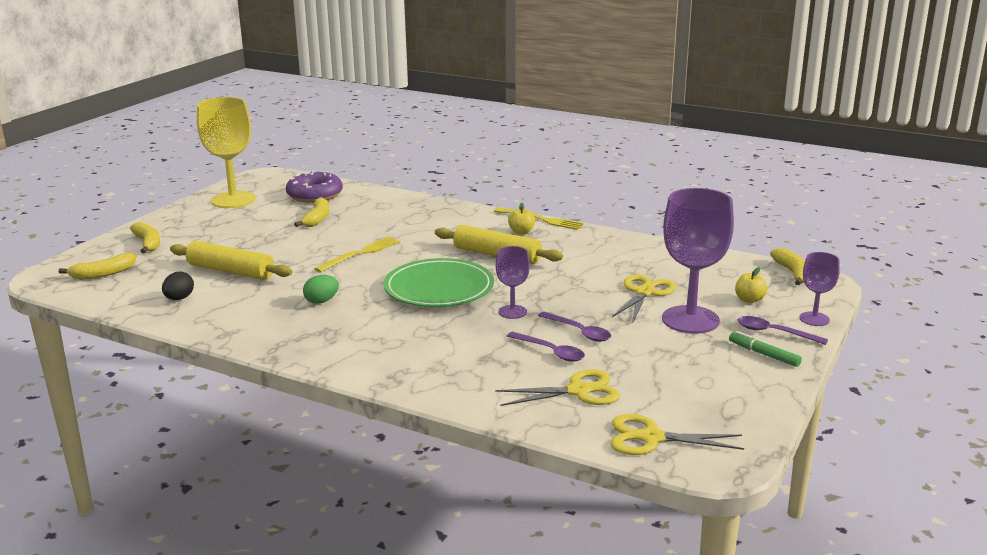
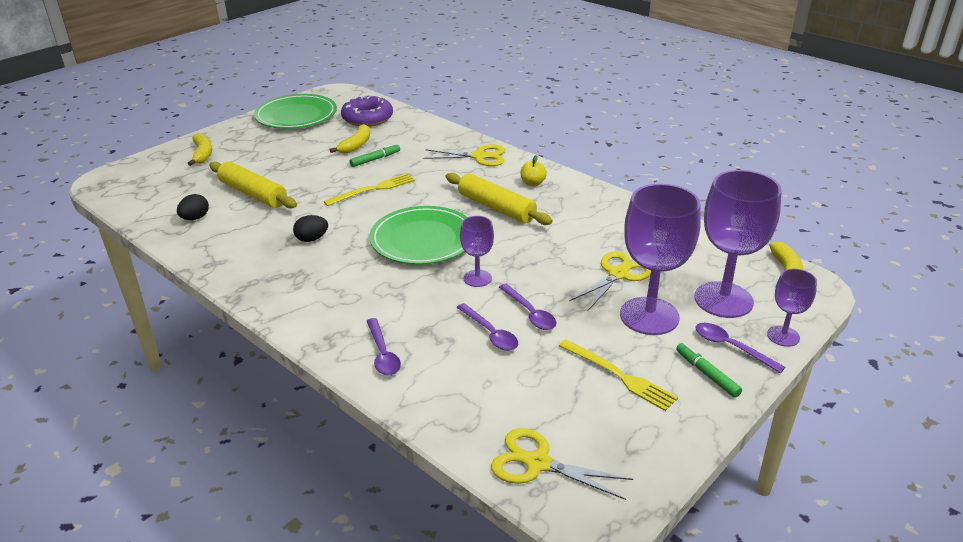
camera: 15 degrees right, 10 degrees up
(103, 274) = (150, 182): yellow banana -> none
(233, 200) = (296, 116): yellow goblet -> green plate
(321, 301) = (312, 239): green egg -> black egg
(346, 228) = (375, 159): none -> green marker
(455, 381) = (383, 354): none -> purple spoon
(541, 219) = (558, 171): yellow fork -> yellow fork (619, 376)
(578, 391) = (493, 388): yellow scissors -> yellow scissors (479, 156)
(749, 300) = (723, 300): yellow apple -> purple goblet

